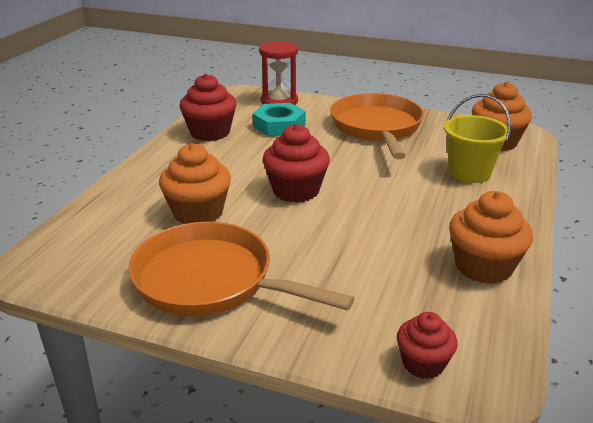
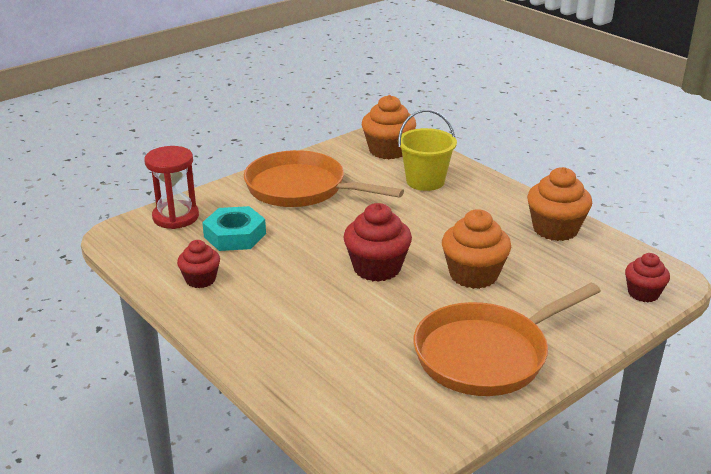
camera: 60 degrees left, 0 degrees up
(198, 213) = (367, 332): orange cupcake -> orange cupcake (473, 275)
(210, 132) = (200, 279): red cupcake -> red cupcake, size x0.61

